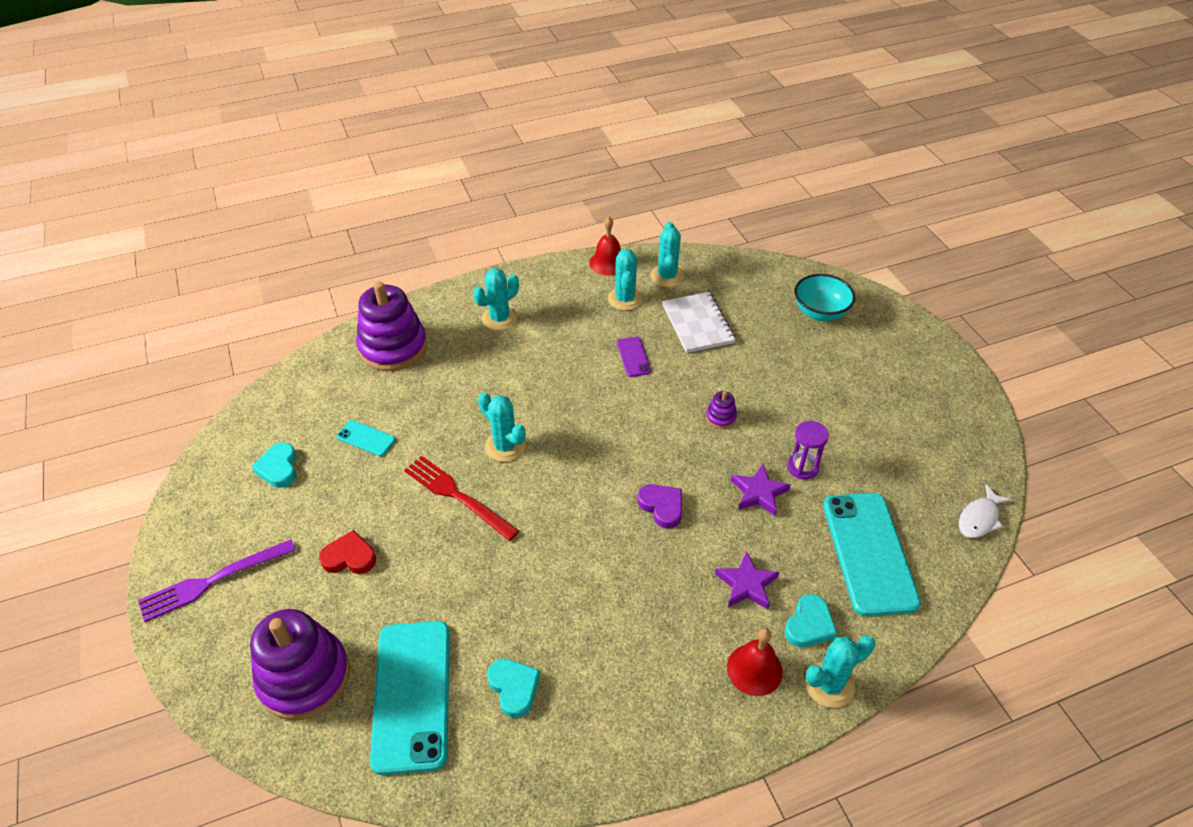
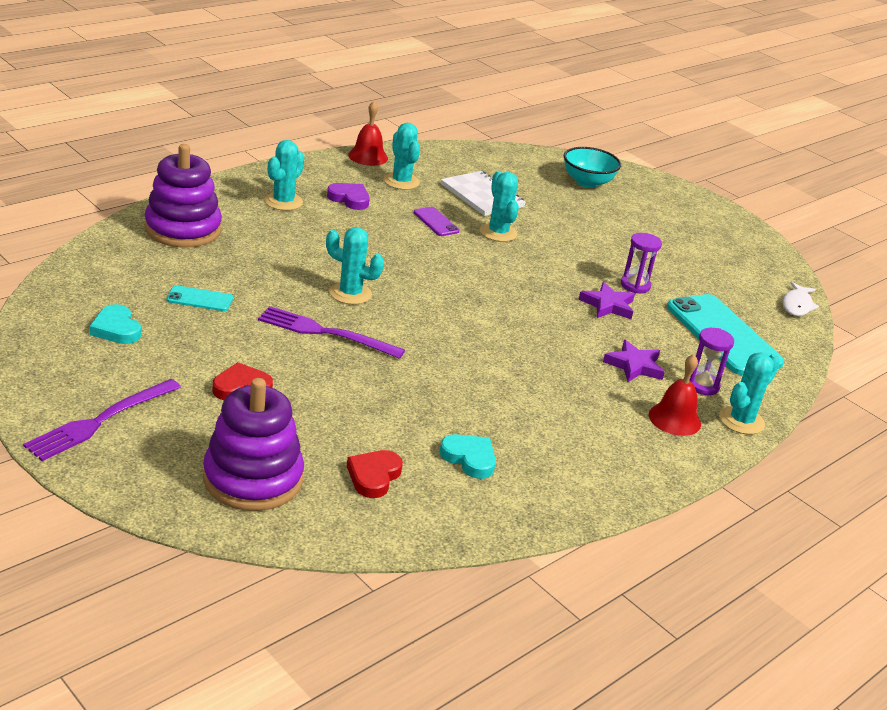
camera: 25 degrees left, 15 degrees down
(412, 695) = (373, 476): turquoise phone -> red heart
(457, 496) = (325, 332): red fork -> purple fork
(662, 506) = (528, 322): purple heart -> purple heart (349, 199)
(667, 276) = (432, 164): turquoise cactus -> turquoise cactus (498, 232)
(721, 417) = (543, 258): purple stacking toy -> none
(809, 625) = (702, 385): turquoise heart -> purple hourglass

